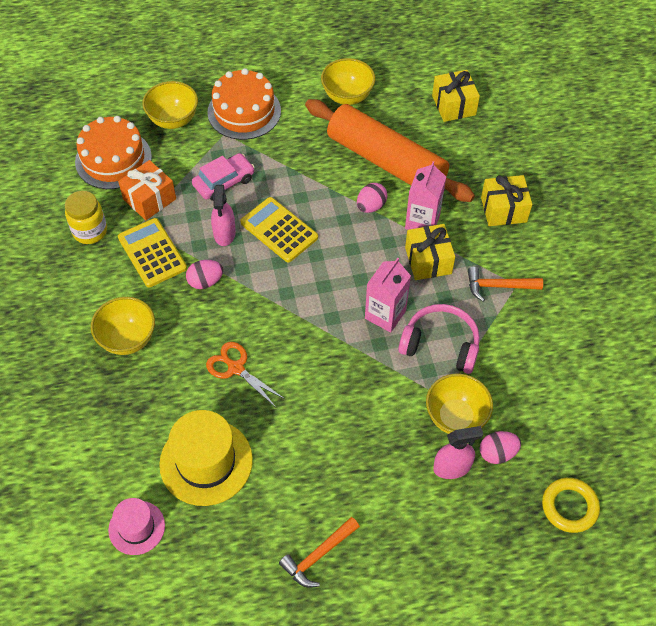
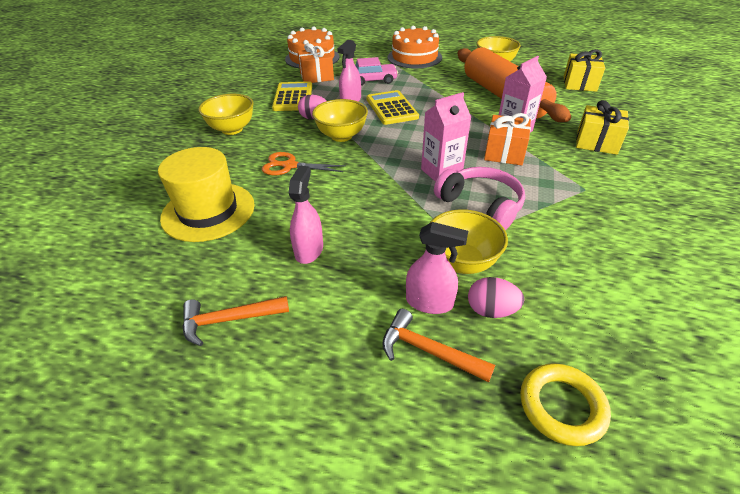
camera: 30 degrees right, 15 degrees down
(90, 231) = (265, 80): yellow jar -> none
(136, 527) = (110, 232): pink hat -> none
(173, 120) = (365, 52): yellow bowl -> yellow bowl (341, 136)
(236, 368) = (290, 166): orange scissors -> orange scissors turned 60 degrees counterclockwise
(330, 462) = (309, 250): none -> pink spray bottle
(371, 206) = (474, 114): pink egg -> none
(428, 260) = (504, 152): yellow gift -> orange gift
(498, 286) = (565, 185): orange hammer -> orange hammer (428, 350)

